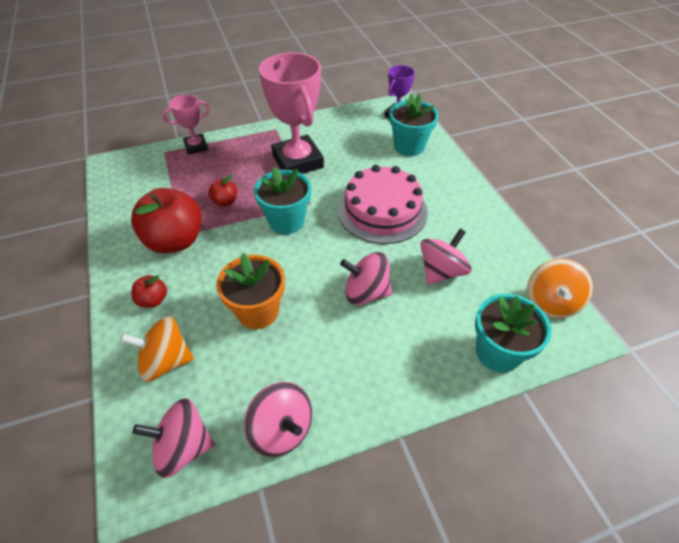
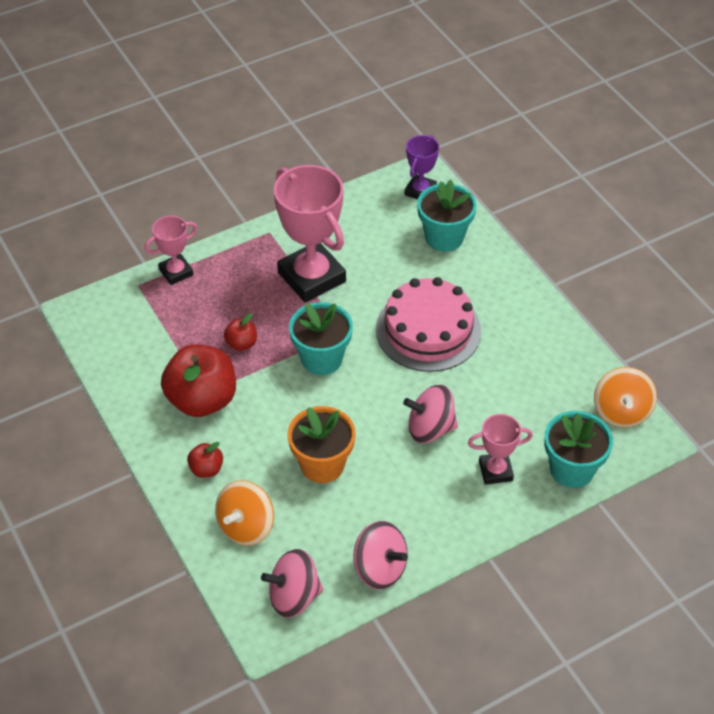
camera: 10 degrees left, 0 degrees up
(166, 361) = (246, 526): orange spinning top -> orange spinning top turned 45 degrees counterclockwise
(421, 342) = (495, 471): none -> pink trophy
(441, 271) = (505, 394): pink spinning top -> none

